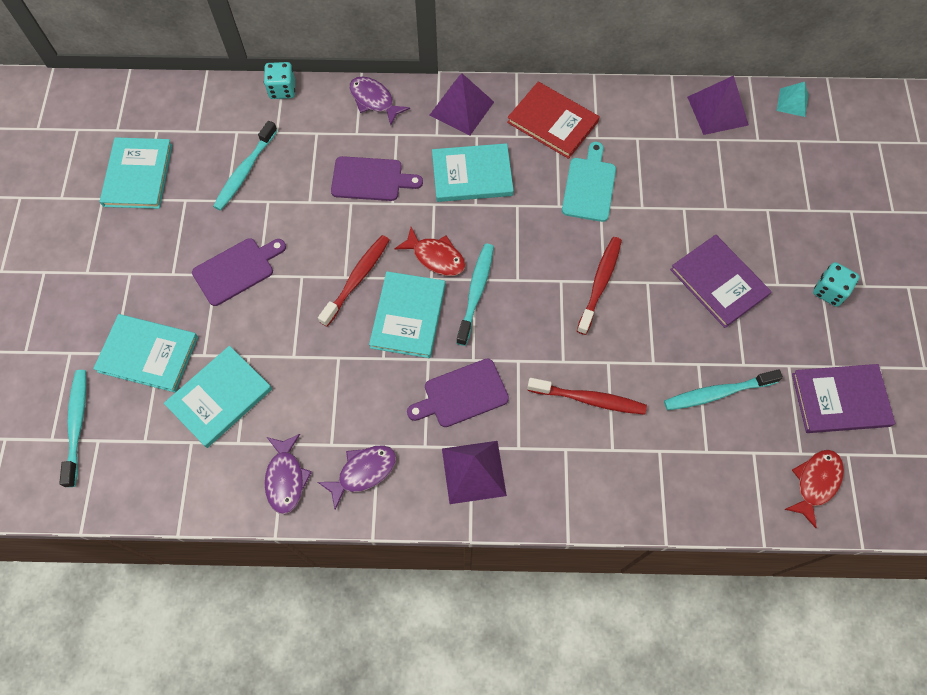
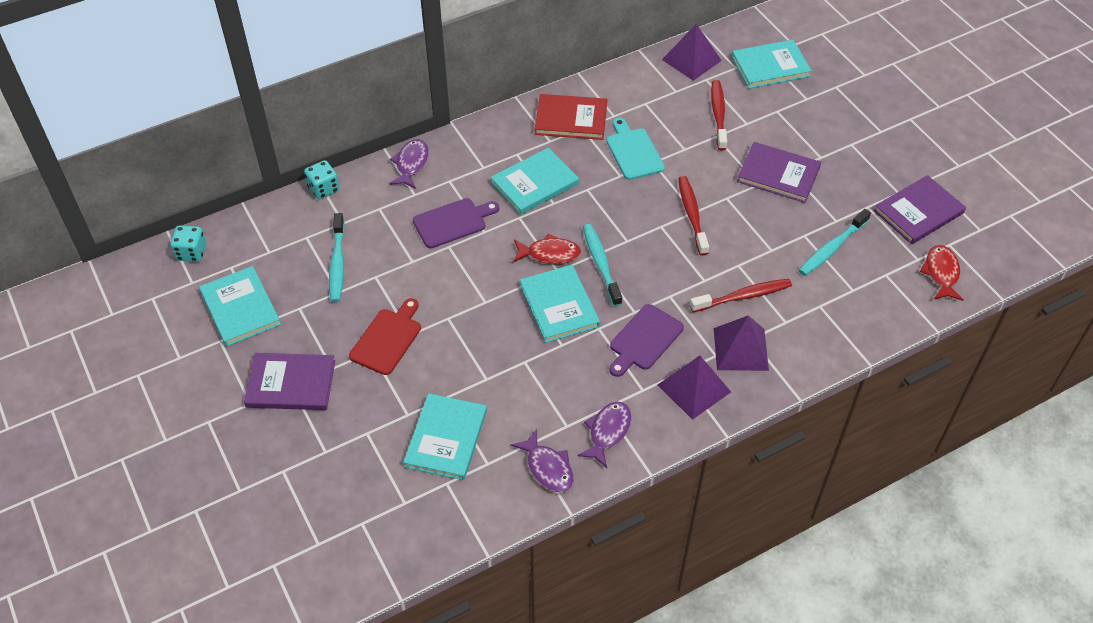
camera: 30 degrees left, 15 degrees down
(77, 425) = (333, 521): turquoise toothbrush -> none
(130, 271) = (291, 384): none -> purple book
(148, 354) = (357, 437): turquoise book -> turquoise book (770, 66)
(236, 270) = (387, 339): purple cutting board -> red cutting board
(357, 279) = (497, 298): red toothbrush -> red toothbrush (718, 114)
(374, 100) = (411, 164): purple fish -> purple fish turned 90 degrees clockwise
(462, 108) = (490, 139): purple pyramid -> purple pyramid (741, 349)
(792, 102) = (742, 32): turquoise pyramid -> none
(829, 291) = (859, 145): turquoise dice -> turquoise dice (191, 252)

